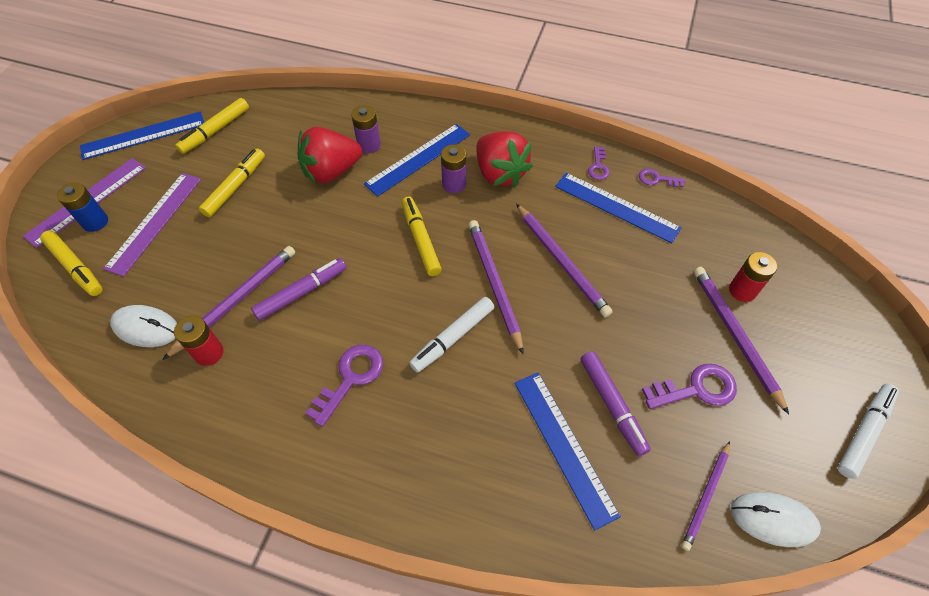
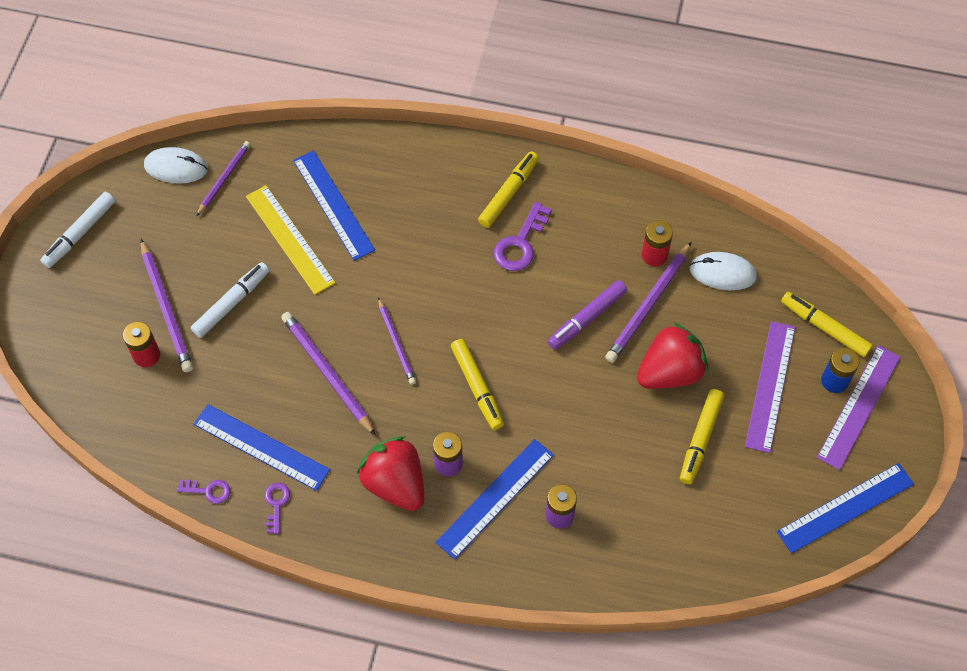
camera: 175 degrees right, 5 degrees up
(215, 131) = (758, 523): yellow marker -> yellow marker (508, 193)
(331, 172) = (595, 470): red strawberry -> red strawberry (670, 372)
(453, 338) = (433, 286): white marker -> white marker (231, 303)
(494, 283) = (396, 343): purple pencil -> purple pencil, size x0.64
(612, 405) = (290, 239): purple marker -> yellow ruler
(696, 389) = (213, 258): purple key -> none

